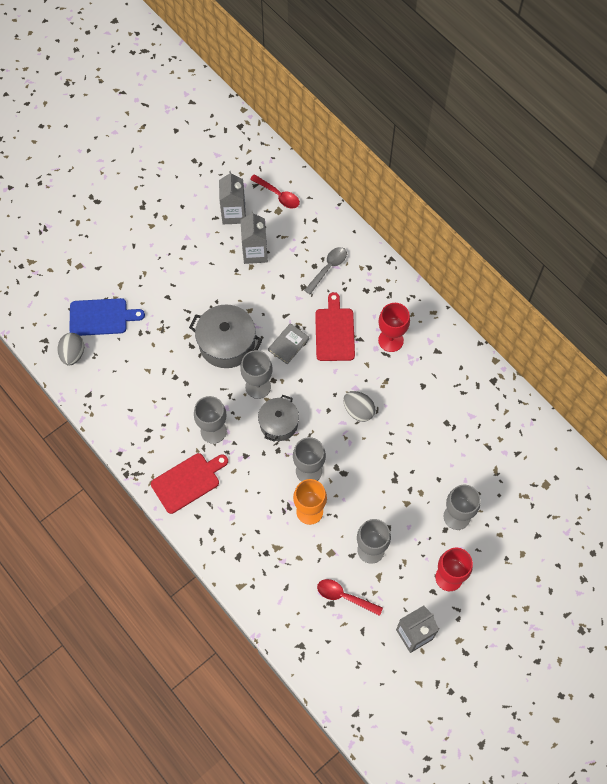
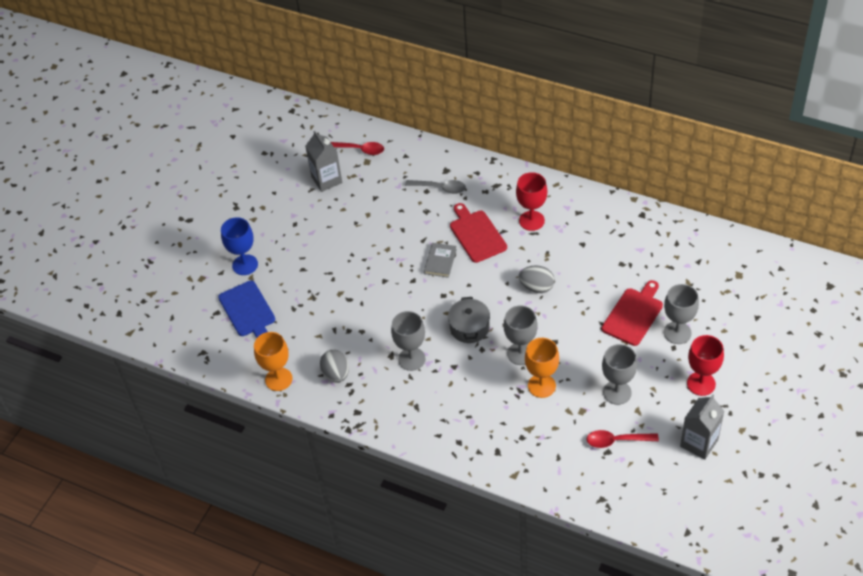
camera: 20 degrees left, 15 degrees down
(73, 354) = (237, 352): grey egg -> grey egg (336, 374)
(93, 397) = (278, 379): none -> orange goblet
(101, 317) = (248, 311): blue cutting board -> blue cutting board turned 90 degrees clockwise
(121, 269) = (245, 265): none -> blue goblet
(188, 481) = (412, 410): red cutting board -> red cutting board (633, 315)
(227, 343) = (382, 284): grey pot -> none
(255, 253) = (365, 202): grey carton -> none
(258, 386) = (432, 306): grey goblet -> none
(328, 268) = (440, 188): grey spoon -> grey spoon turned 90 degrees clockwise

